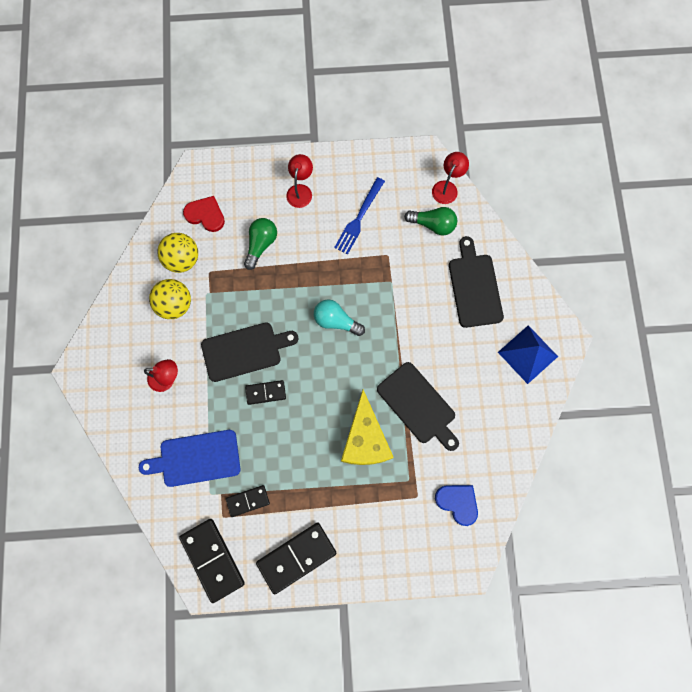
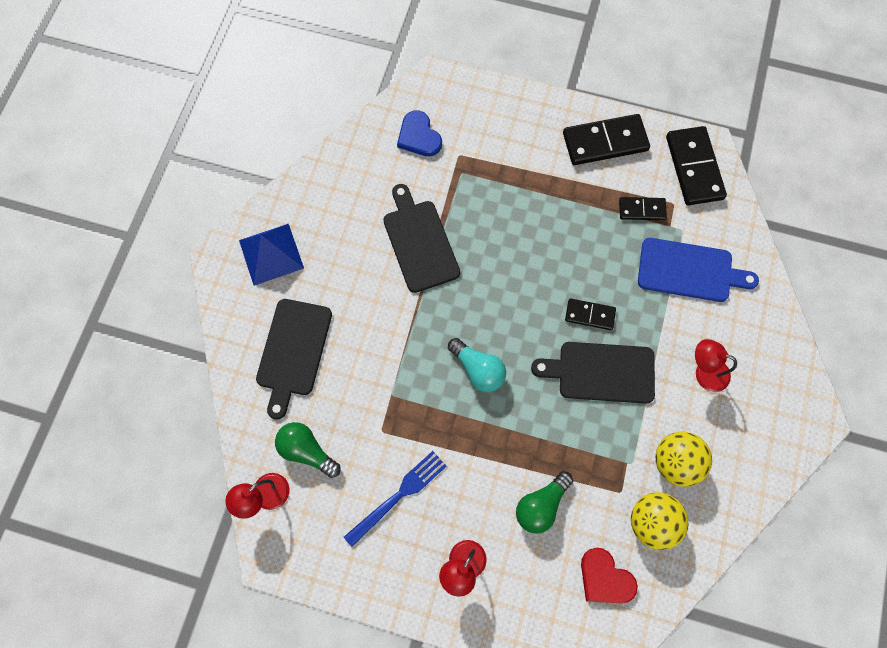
camera: 160 degrees left, 5 degrees down
(365, 439) = (493, 228): yellow cheese -> none

